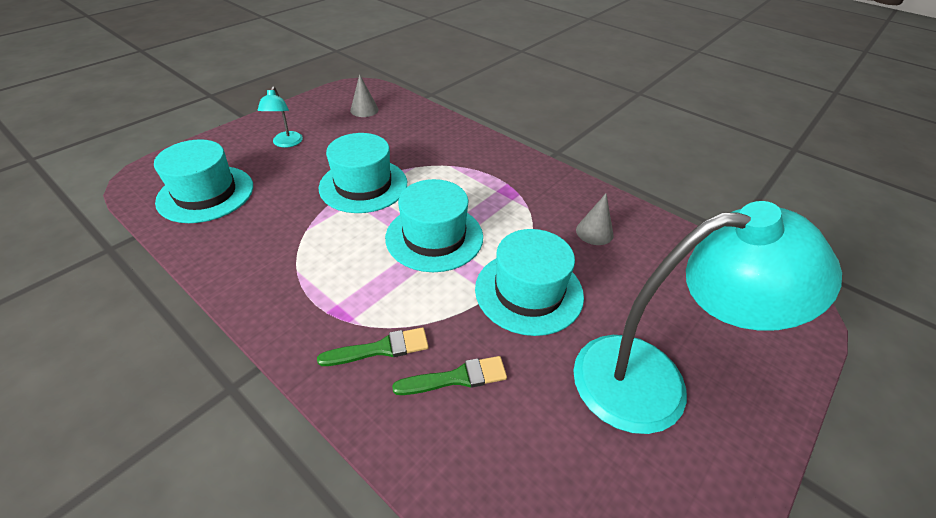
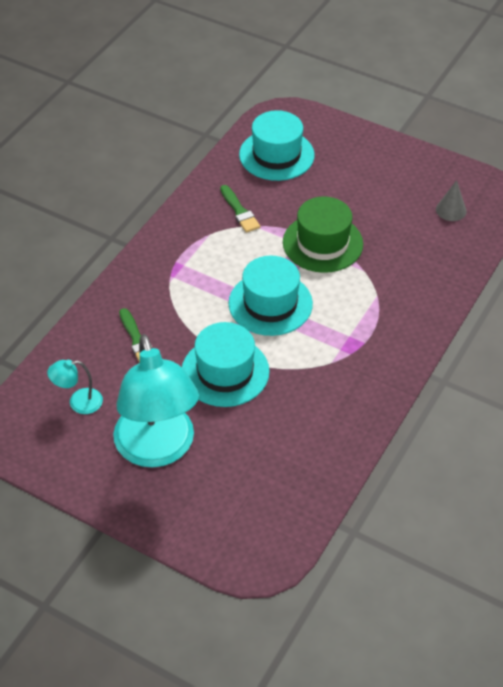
camera: 80 degrees right, 5 degrees up
(286, 143) = (365, 175): turquoise lamp -> turquoise lamp (78, 402)
(363, 185) = (322, 243): turquoise hat -> green hat
(380, 349) = (151, 297): green brush -> green brush (239, 211)
(594, 232) = (313, 413): grey cone -> none

